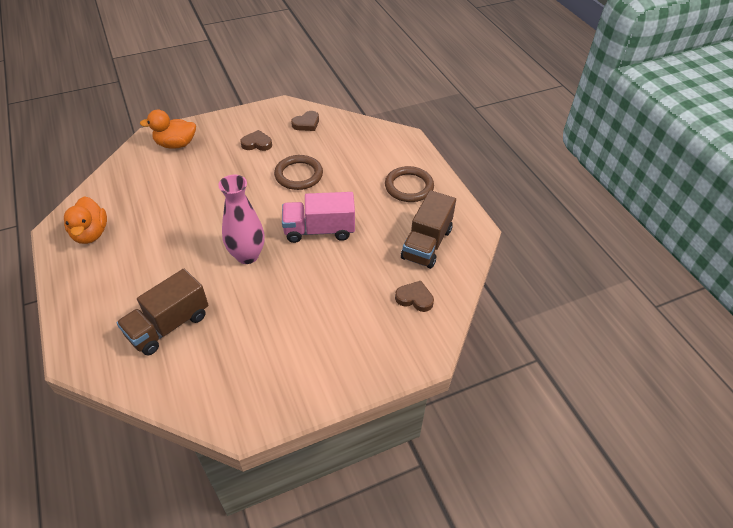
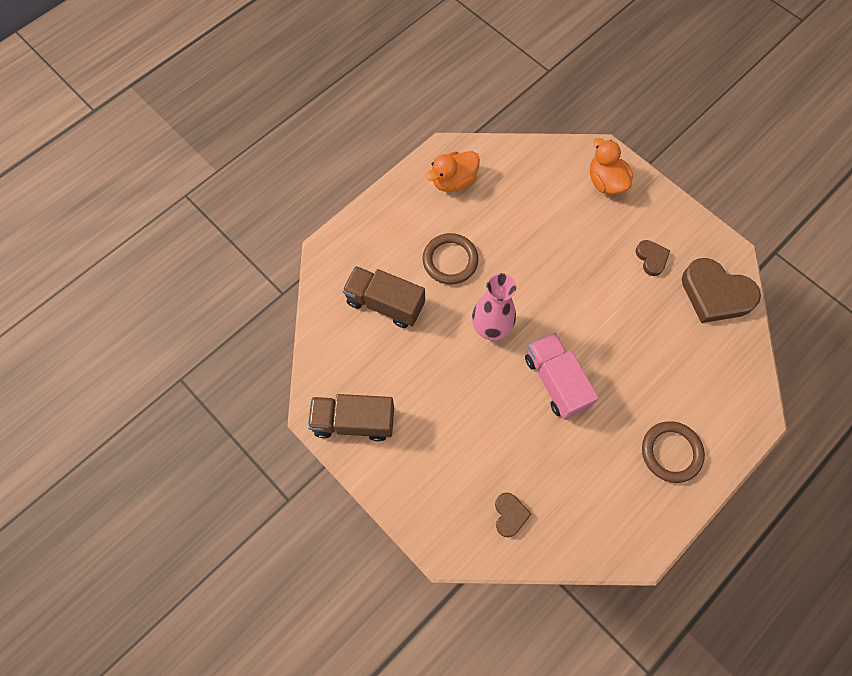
camera: 70 degrees right, 20 degrees up
(299, 175) = (626, 324): brown ring -> brown ring (450, 260)
(306, 123) = (715, 294): brown heart -> brown heart, size x1.96
(426, 244) = (591, 503): brown truck -> brown truck (353, 421)

